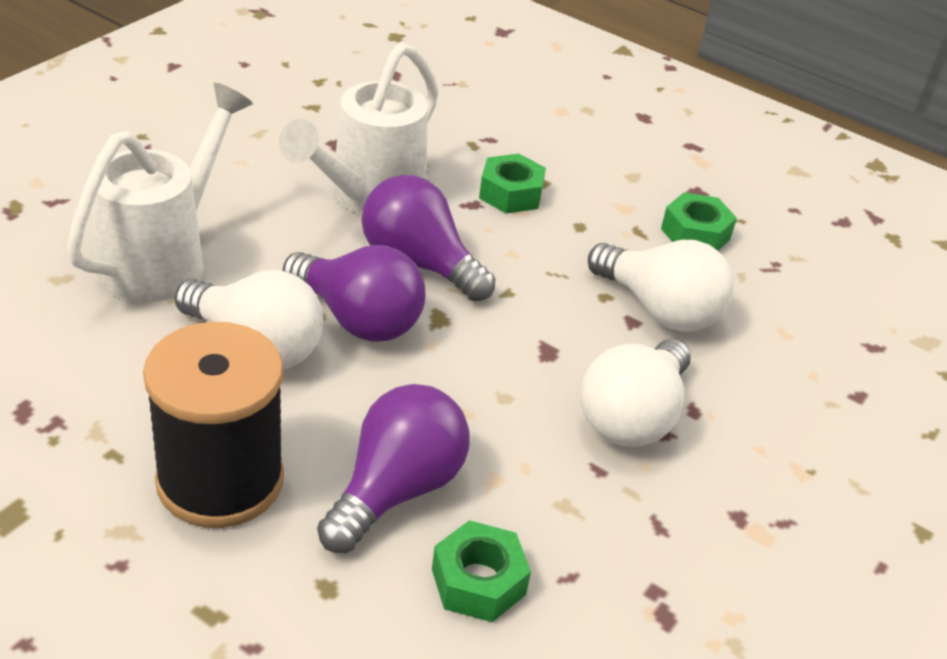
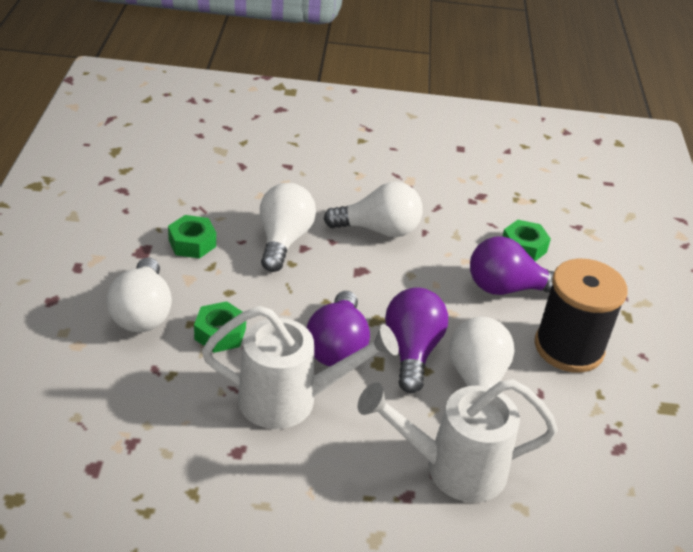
camera: 120 degrees left, 0 degrees up
(584, 159) = (142, 313): none -> white light bulb

